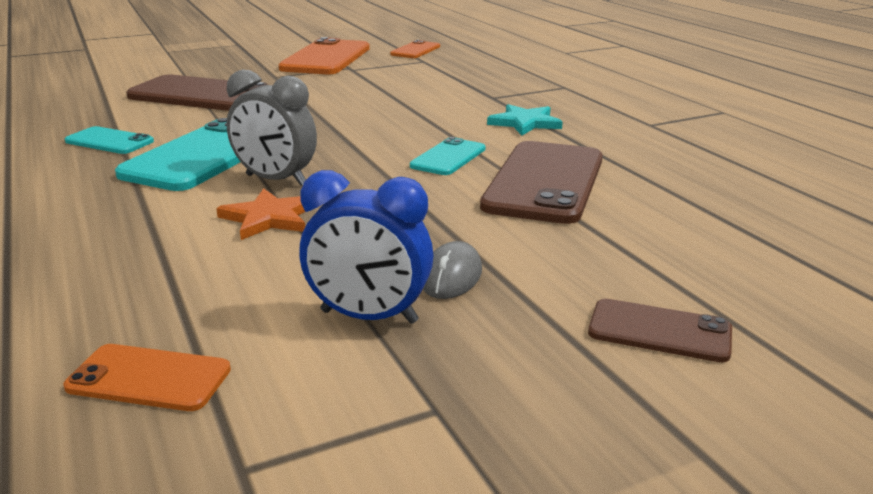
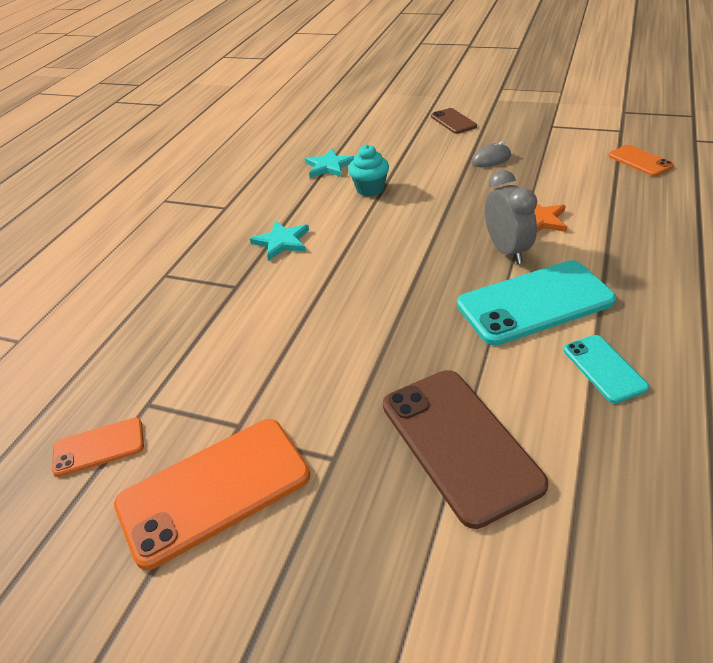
camera: 130 degrees left, 15 degrees up
(369, 317) = (542, 155): blue clock -> none
(448, 157) = (383, 228): turquoise phone -> none
(544, 182) = (370, 189): brown phone -> turquoise cupcake
(659, 187) = (329, 166): none -> turquoise star

